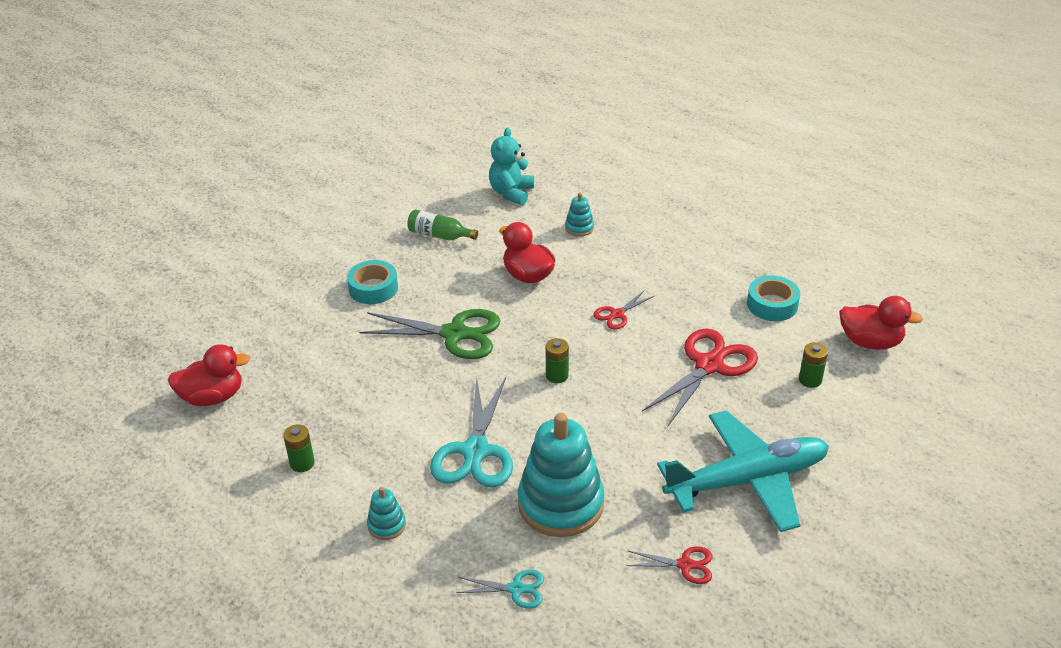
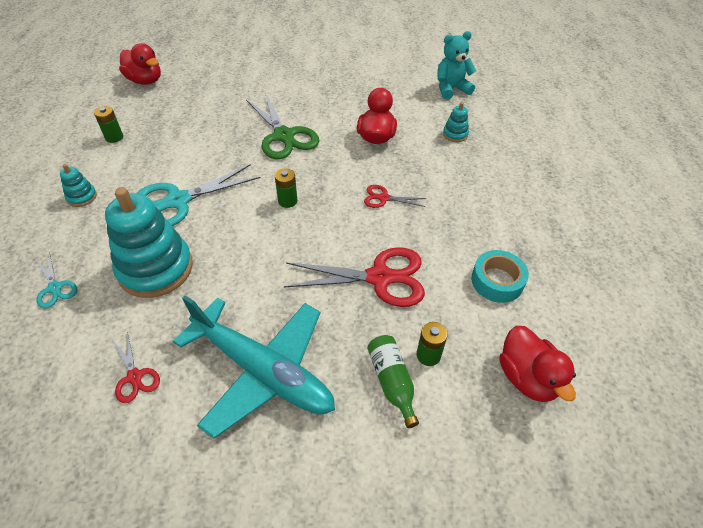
camera: 50 degrees right, 10 degrees up
(373, 288) = (293, 85): turquoise tape -> none
(440, 235) = (371, 84): green bottle -> green bottle (392, 382)

